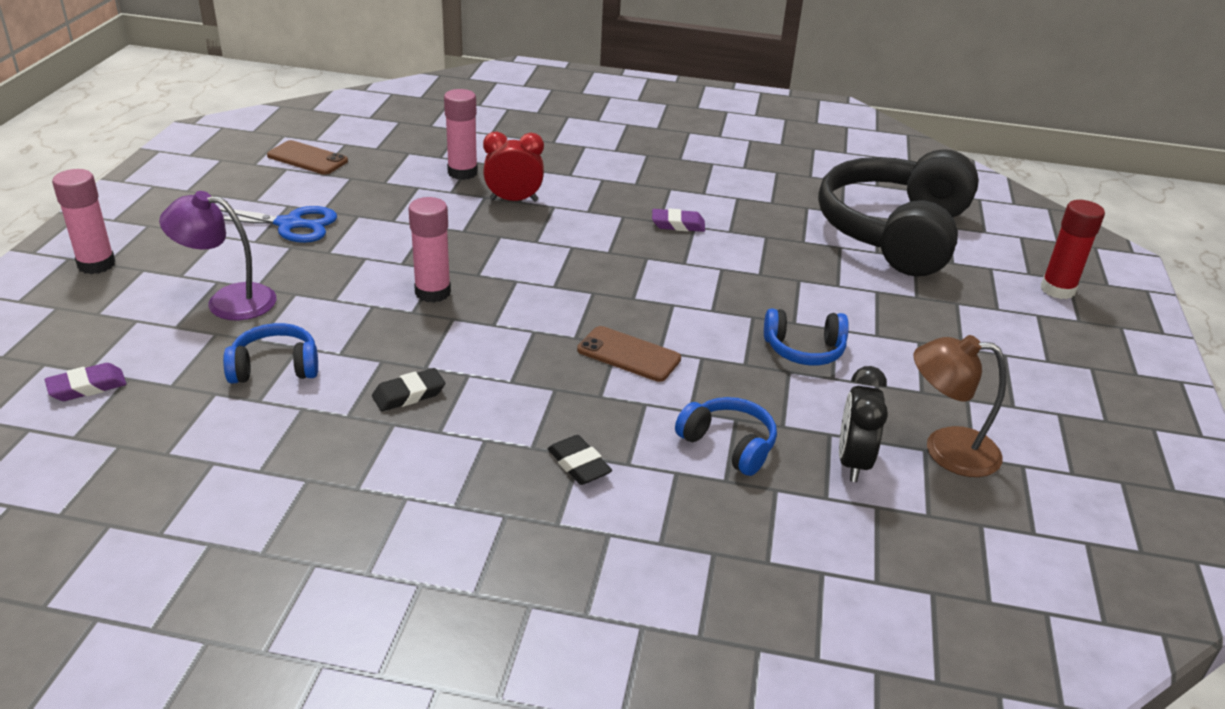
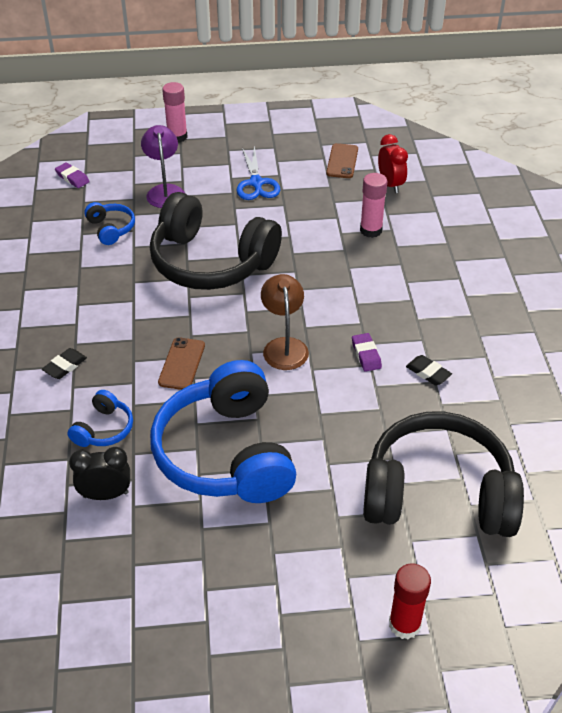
camera: 75 degrees right, 10 degrees up
(409, 394) = (105, 283): black eraser -> black eraser (428, 373)
(433, 292) = (211, 262): pink glue stick -> black headphones
(513, 200) = (347, 264): red clock -> red clock (390, 184)
(804, 350) = (226, 453): blue headphones -> blue headphones, size x2.34
(946, 450) = (135, 547): brown lamp -> brown lamp (284, 346)

